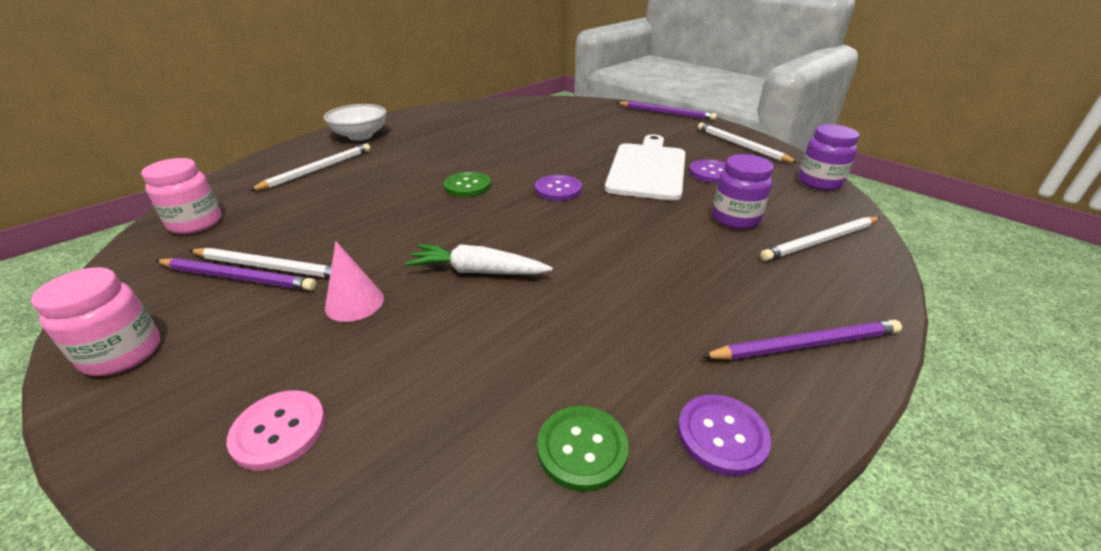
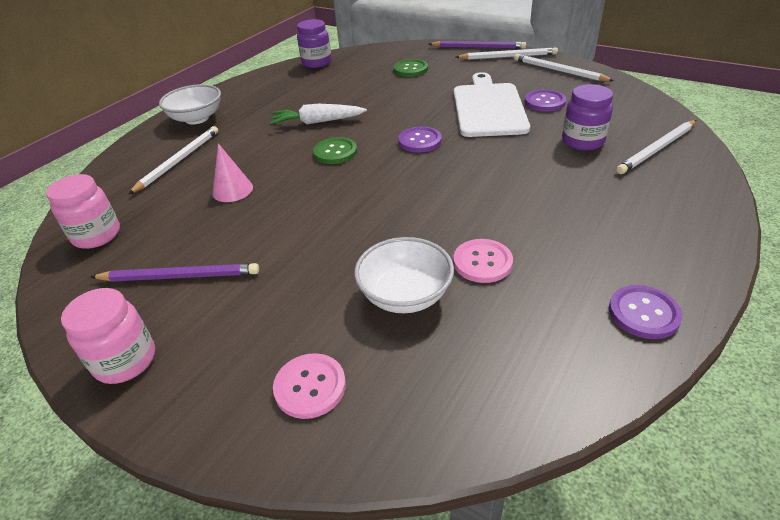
camera: 10 degrees left, 5 degrees up
(269, 267) = (201, 261): white pencil -> white pencil (507, 57)
(354, 303) = (302, 276): pink cone -> pink cone (232, 190)
(448, 347) = (405, 295): none -> white bowl
(478, 271) = (392, 228): white carrot -> white carrot (317, 122)
(555, 328) = (482, 262): none -> pink button
(582, 449) = (550, 345): green button -> green button (410, 69)
(804, 345) = (675, 235): purple pencil -> none
(819, 182) = (637, 96): purple jar -> purple jar (316, 63)

